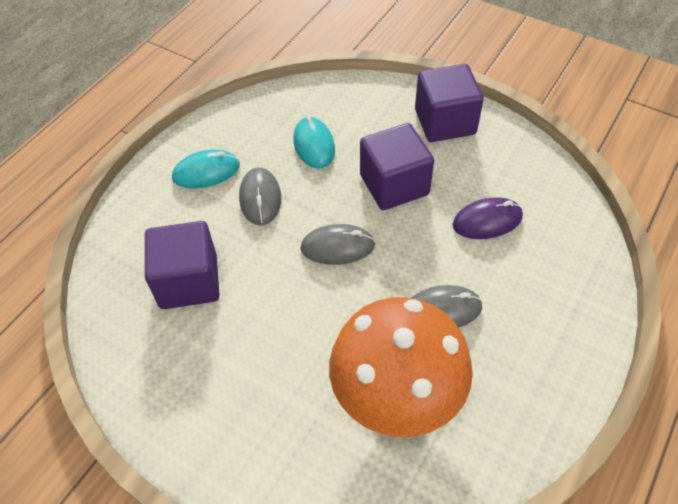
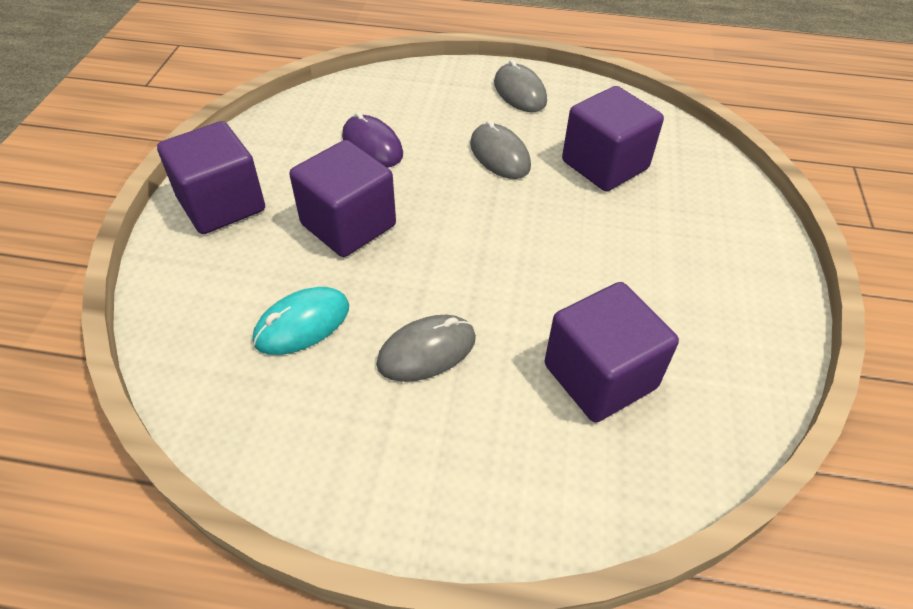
camera: 115 degrees left, 5 degrees down
(206, 172) = (404, 442): turquoise mouse -> none
(337, 247) = (466, 249): grey mouse -> grey mouse (520, 92)
(397, 393) = (604, 165): orange mushroom -> purple cube

